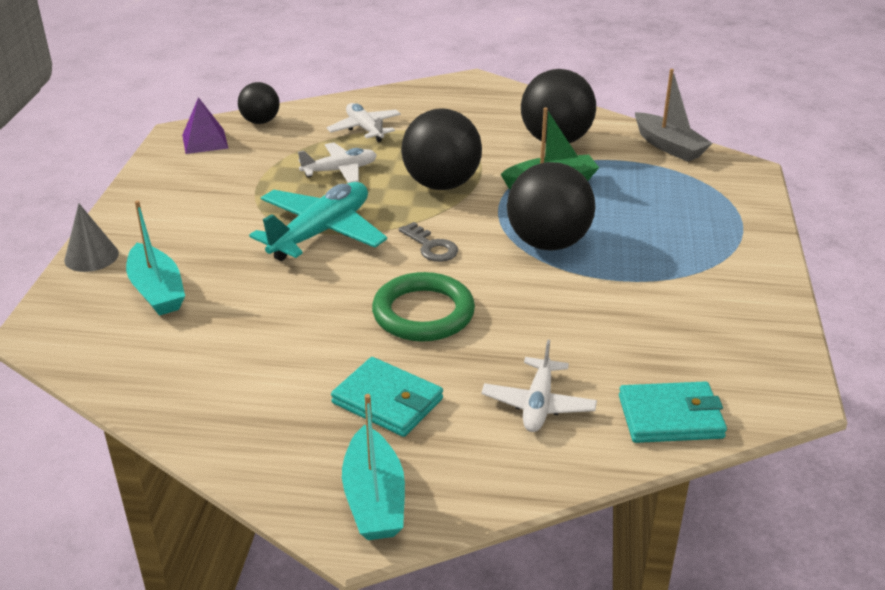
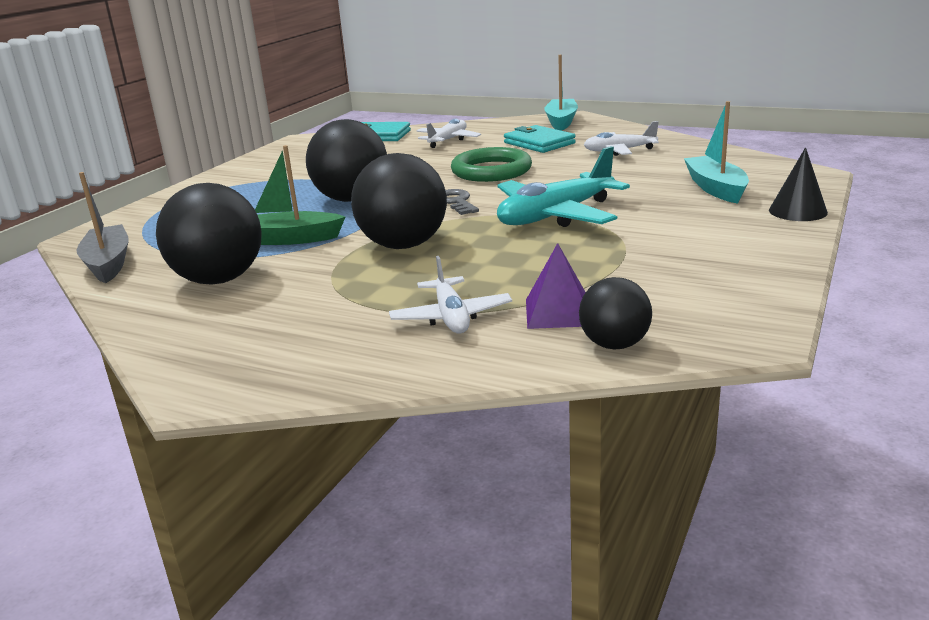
camera: 160 degrees left, 10 degrees down
(91, 256) = (798, 211): grey cone -> black cone
(205, 141) = (706, 319): purple pyramid -> purple pyramid (559, 312)
(340, 170) = (513, 266): white plane -> white plane (619, 151)

